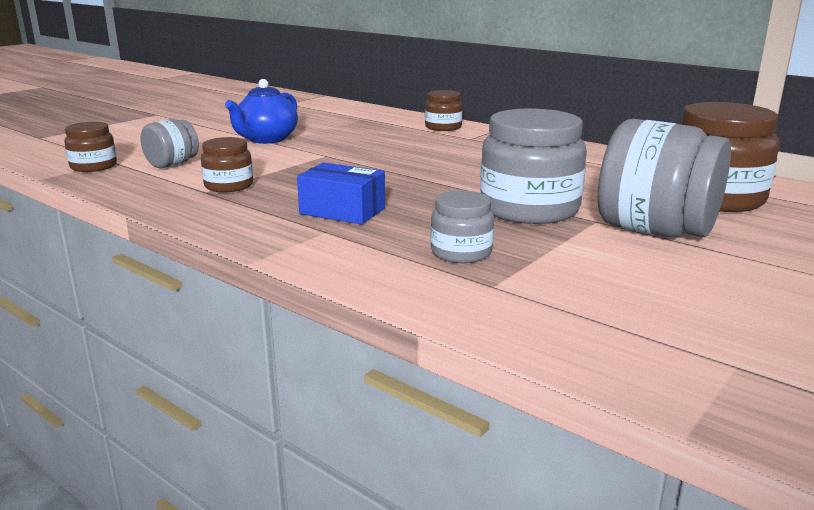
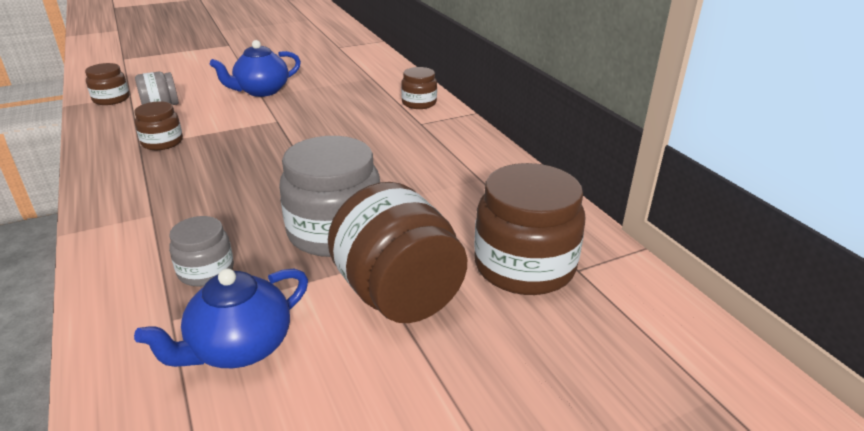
camera: 25 degrees right, 10 degrees up
(342, 211) = (195, 193): blue box -> none
(589, 286) = (239, 347): none -> blue teapot
(655, 231) = (398, 295): grey jar -> brown jar

